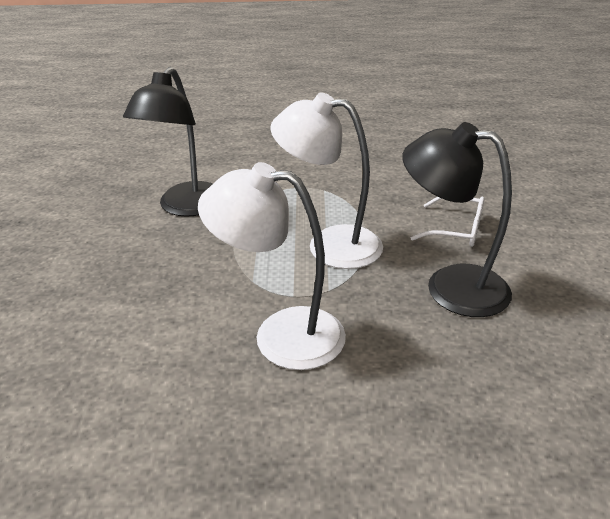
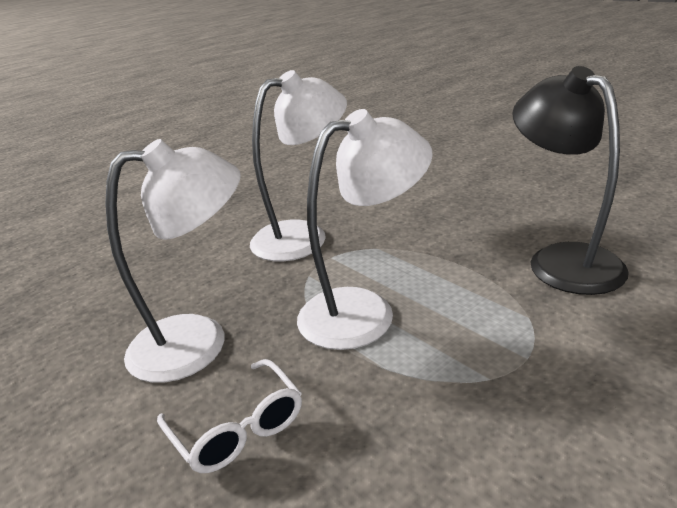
camera: 140 degrees right, 5 degrees down
(450, 286) = (199, 342): black lamp -> white lamp
(457, 230) = (238, 428): white glasses -> white glasses turned 105 degrees counterclockwise

